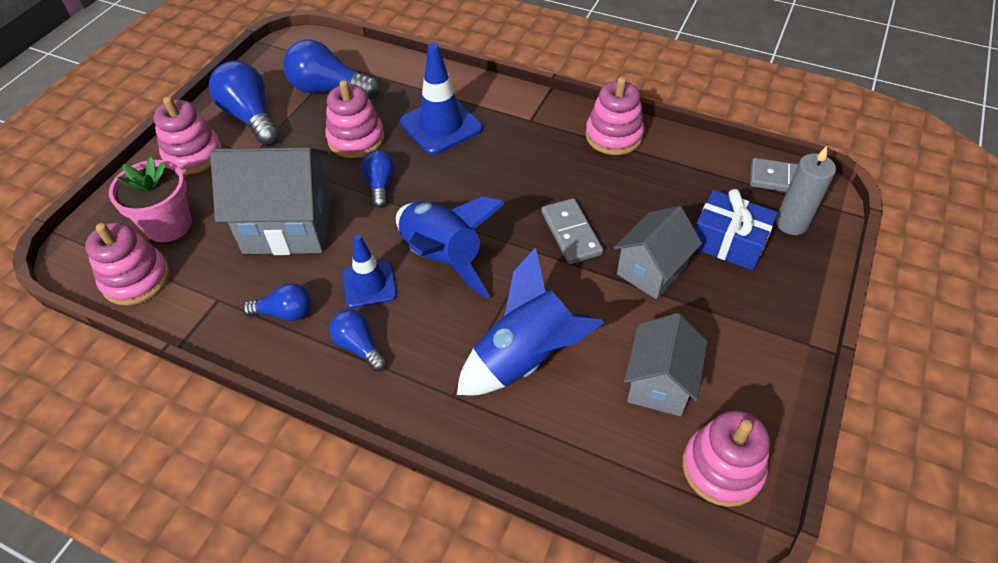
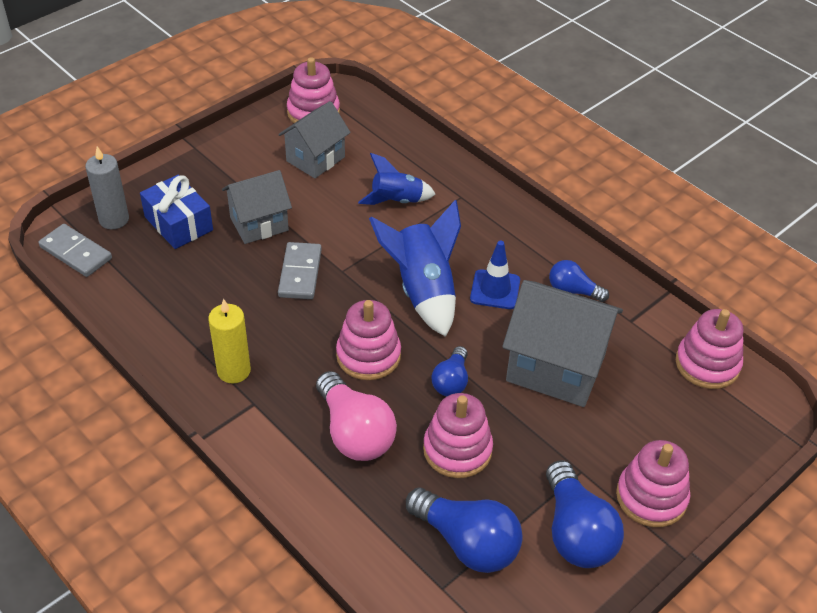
camera: 160 degrees left, 5 degrees down
(169, 225) = (678, 411): pink flower pot -> none
(359, 346) = (518, 247): blue light bulb -> none
(441, 125) = (355, 433): blue traffic cone -> pink light bulb
(525, 358) = (396, 201): blue rocket -> blue rocket, size x0.62
(564, 136) = (234, 371): none -> yellow candle
(613, 136) = (184, 352): pink stacking toy -> pink stacking toy (368, 355)

